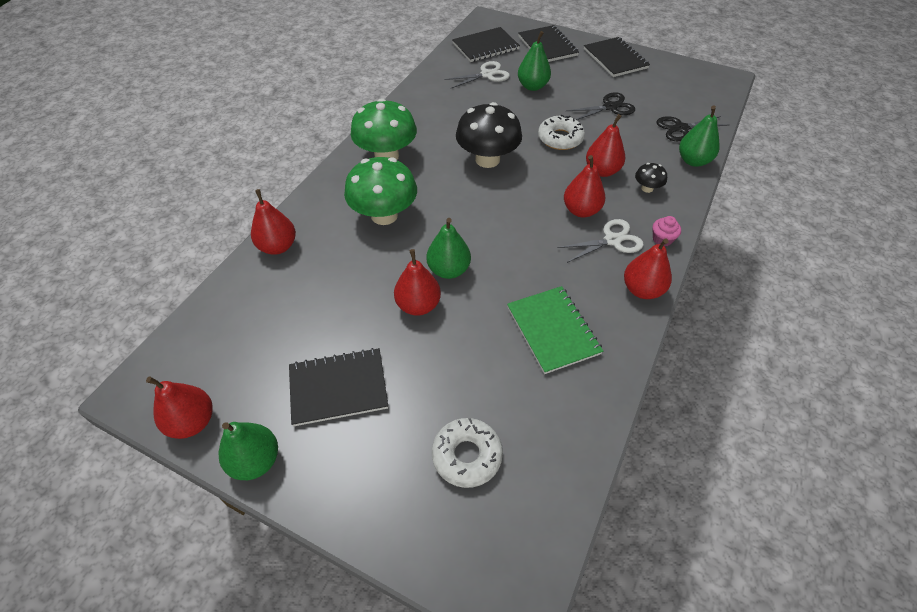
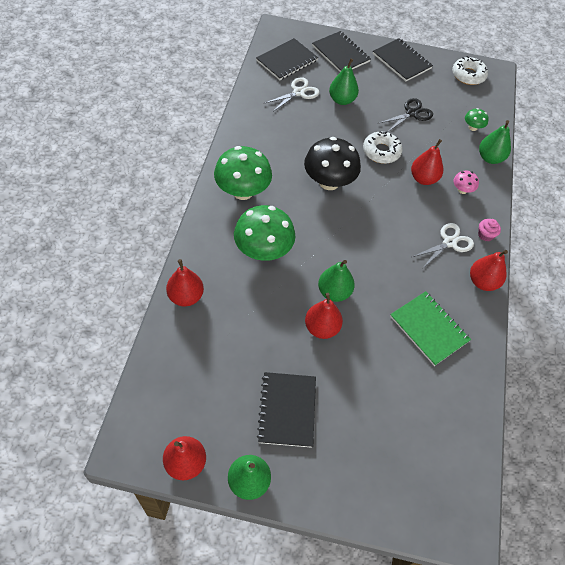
camera: 20 degrees left, 5 degrees up
(338, 388) = (287, 410): black notebook -> black notebook turned 60 degrees counterclockwise
(467, 455) = (400, 441): white donut -> white donut (468, 75)
(581, 210) = (418, 219): red pear -> none
(647, 188) = (462, 190): black mushroom -> pink mushroom
(680, 128) = (472, 127): black scissors -> green mushroom

